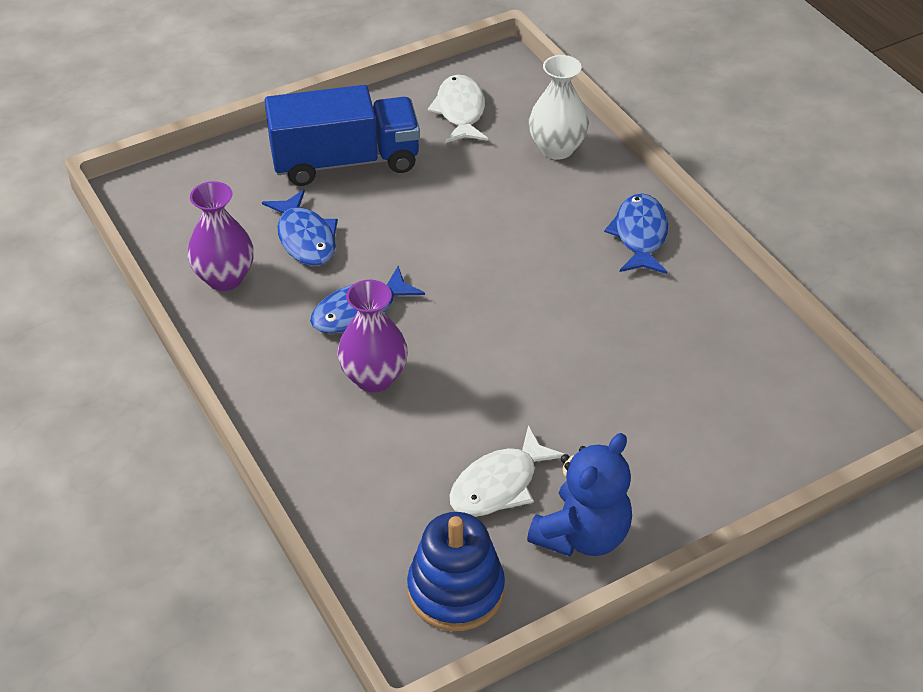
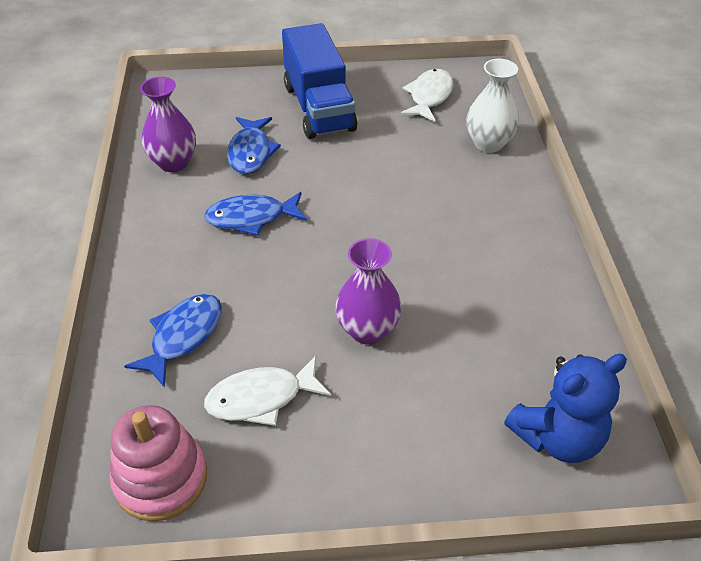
camera: 25 degrees right, 0 degrees up
(345, 161) = (319, 108): blue truck -> blue truck turned 60 degrees clockwise
(374, 378) = (225, 272): purple vase -> purple vase (367, 330)
(456, 590) = (161, 479): blue stacking toy -> pink stacking toy
(582, 535) = (301, 473): blue teddy bear -> blue teddy bear (557, 437)
(640, 235) = (517, 230): blue fish -> blue fish (183, 336)

